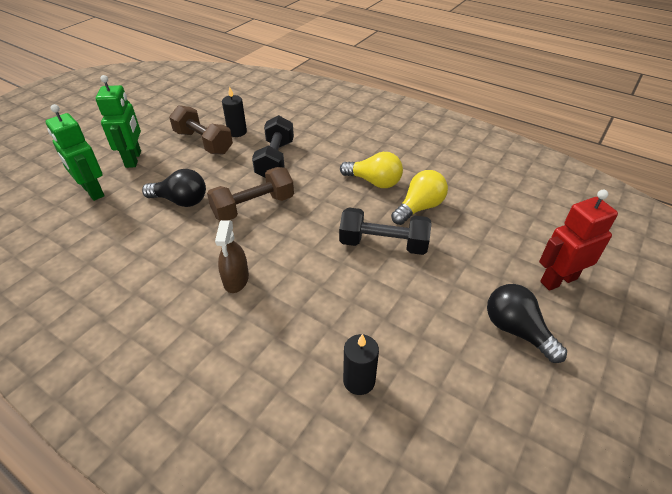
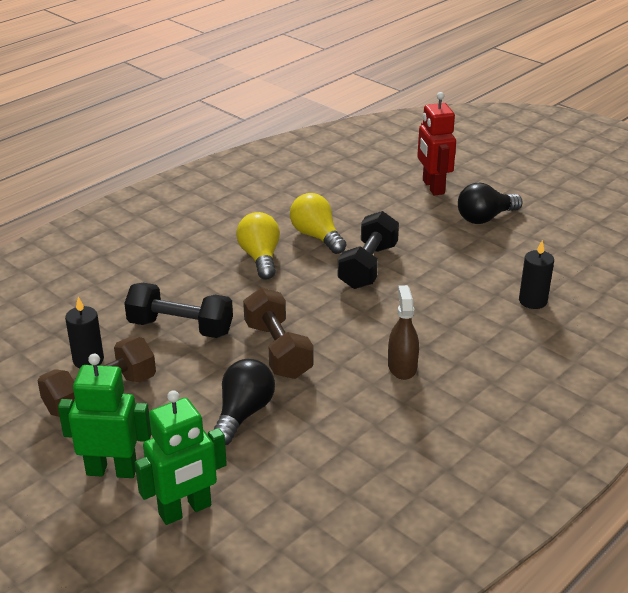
camera: 80 degrees left, 10 degrees down
(236, 279) = (402, 367): brown spray bottle -> brown spray bottle turned 105 degrees counterclockwise
(374, 182) = (260, 258): yellow light bulb -> yellow light bulb turned 45 degrees counterclockwise

